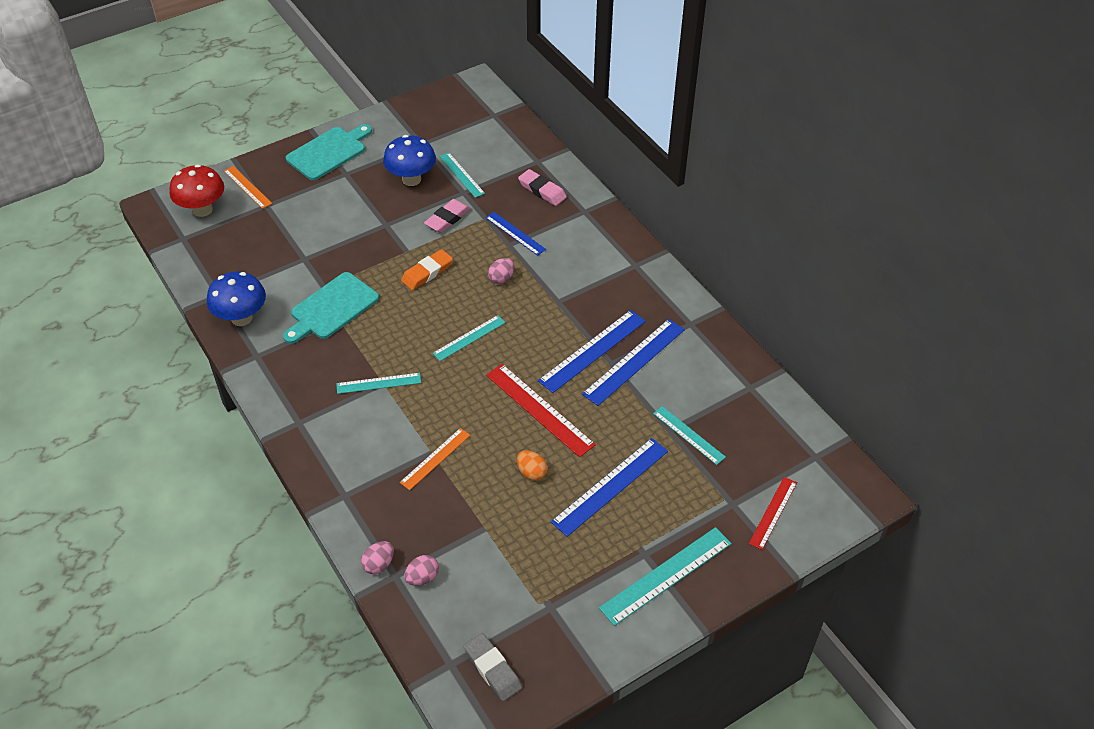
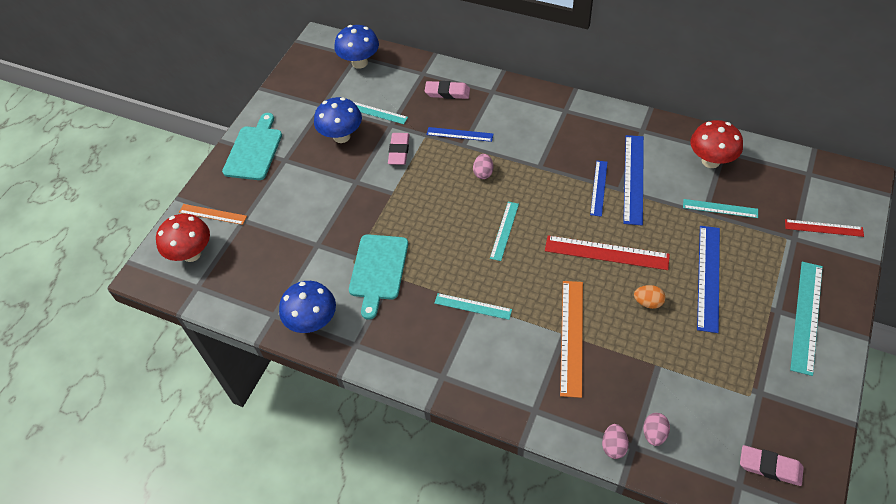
camera: 30 degrees left, 5 degrees up
(378, 383) = (473, 306): turquoise ruler -> turquoise ruler turned 60 degrees clockwise
(427, 272) = (424, 200): orange eraser -> none
(435, 458) = (572, 337): orange ruler -> orange ruler, size x1.63
(490, 122) = (359, 63): none -> blue mushroom
(492, 669) = (770, 467): grey eraser -> pink eraser
(592, 351) = (599, 188): blue ruler -> blue ruler, size x0.61
(727, 388) = (710, 161): none -> red mushroom
(773, 512) = (823, 228): red ruler -> red ruler turned 75 degrees counterclockwise

